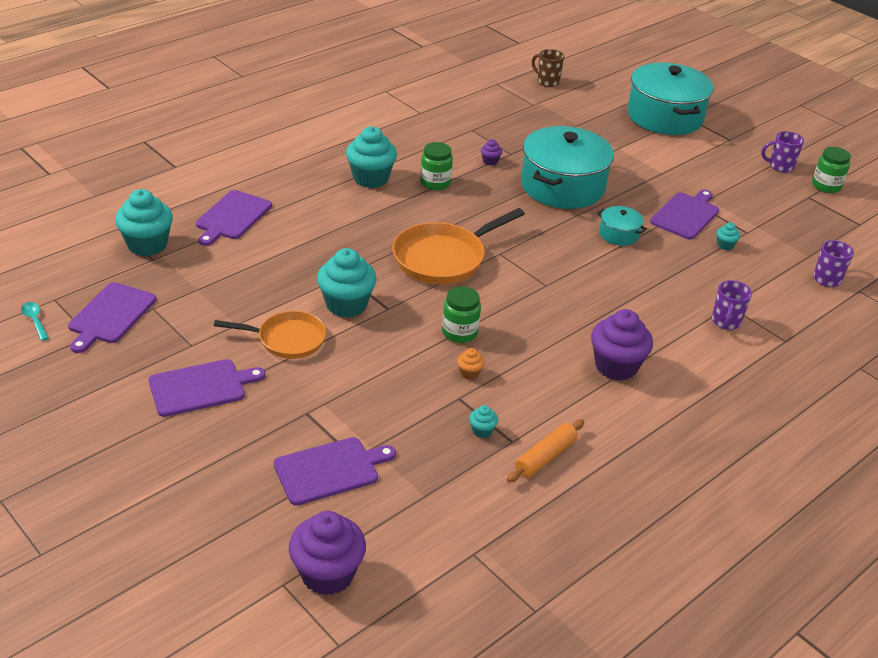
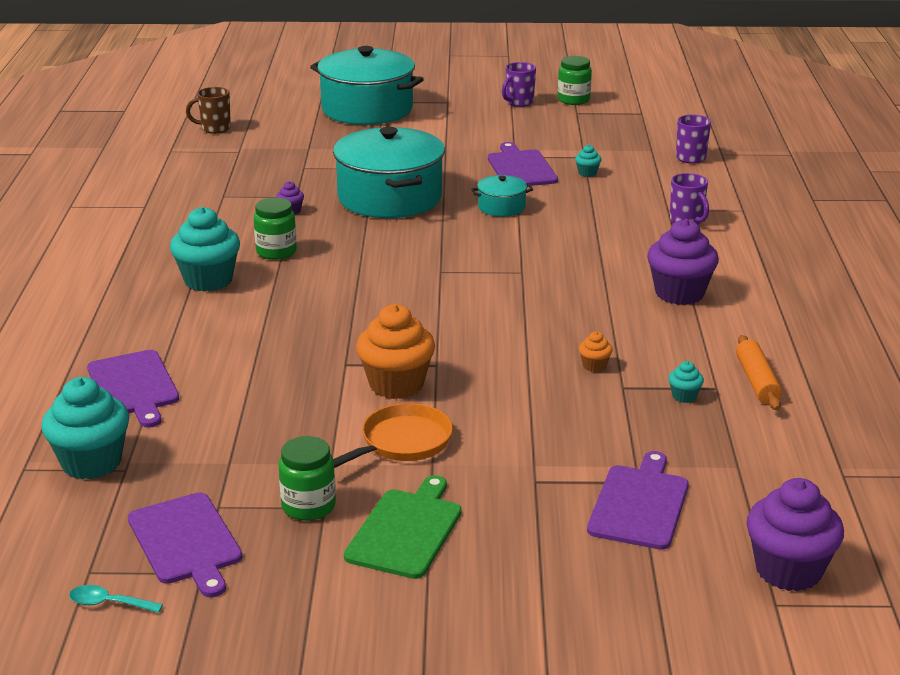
camera: 45 degrees left, 10 degrees down
(201, 387) = (406, 531): purple cutting board -> green cutting board
(346, 305) = (396, 384): turquoise cupcake -> orange cupcake
(444, 258) = (403, 301): orange pan -> none
(459, 332) = (528, 344): green jar -> green jar (308, 506)

